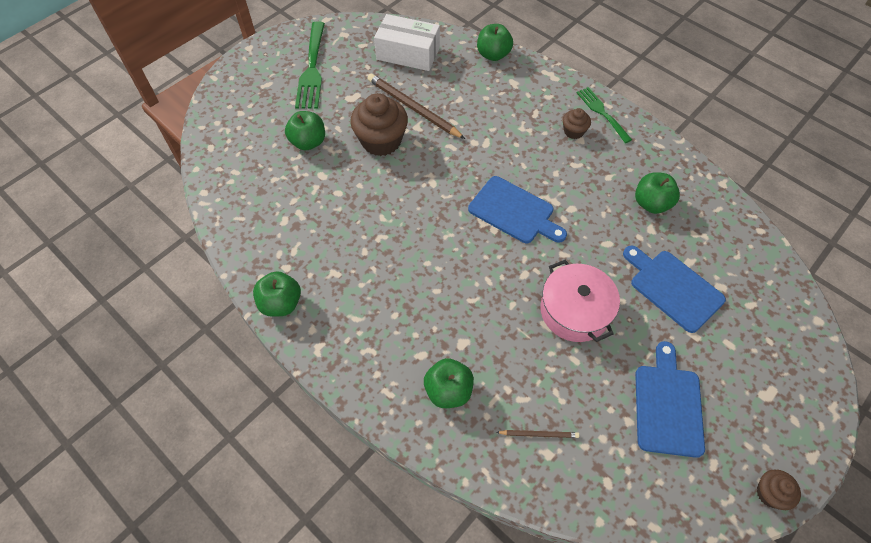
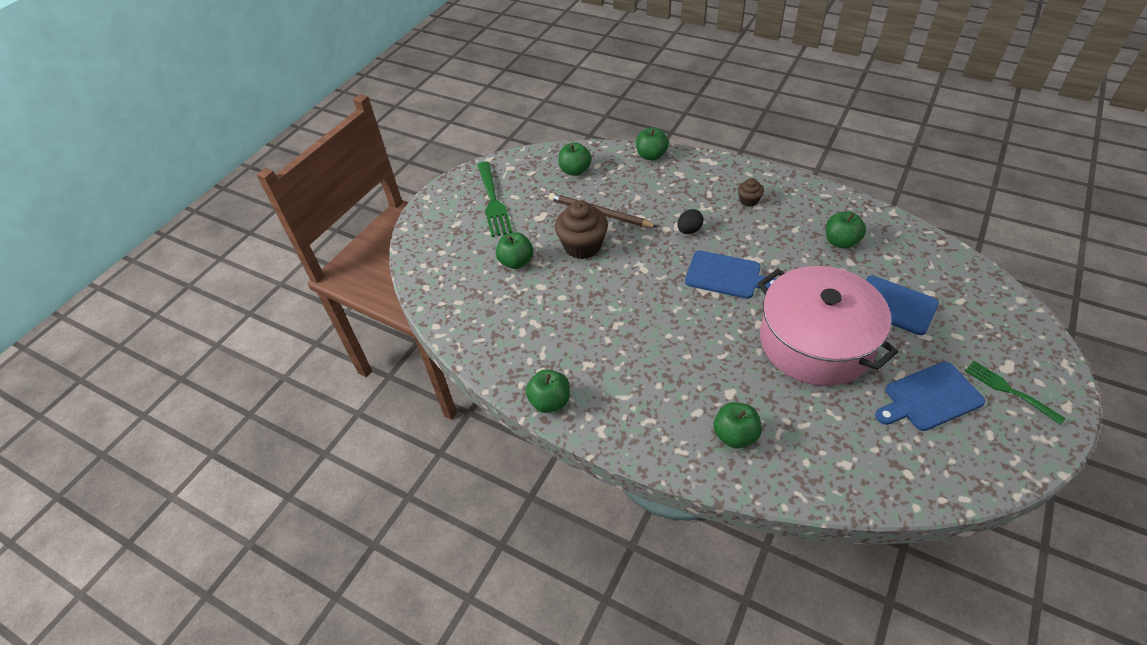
camera: 10 degrees left, 10 degrees down
(408, 53) = (575, 171): white box -> green apple
(497, 150) = (689, 230): none -> black egg
(538, 434) = (830, 450): brown pencil -> none
(575, 311) = (815, 342): pink pot -> pink pot, size x1.71
(602, 113) = (766, 181): green fork -> green fork (1009, 390)
(668, 405) = (930, 397): blue cutting board -> blue cutting board turned 105 degrees counterclockwise
(770, 493) = (1047, 445): brown cupcake -> none

